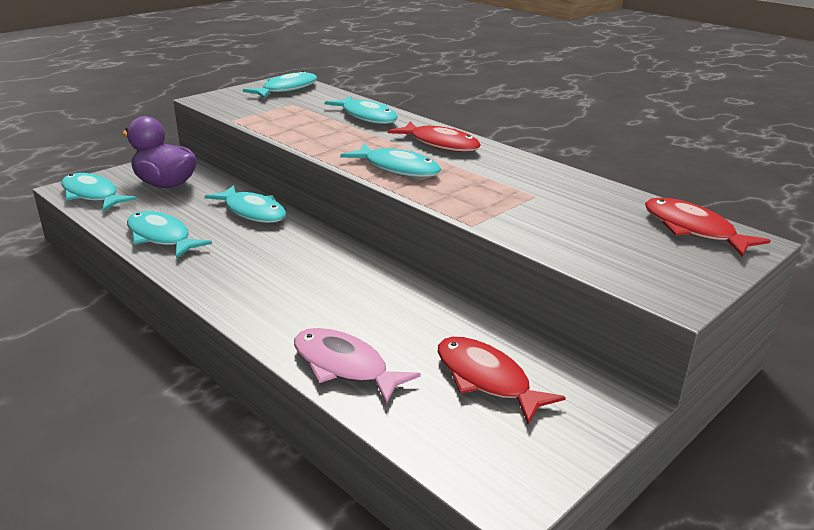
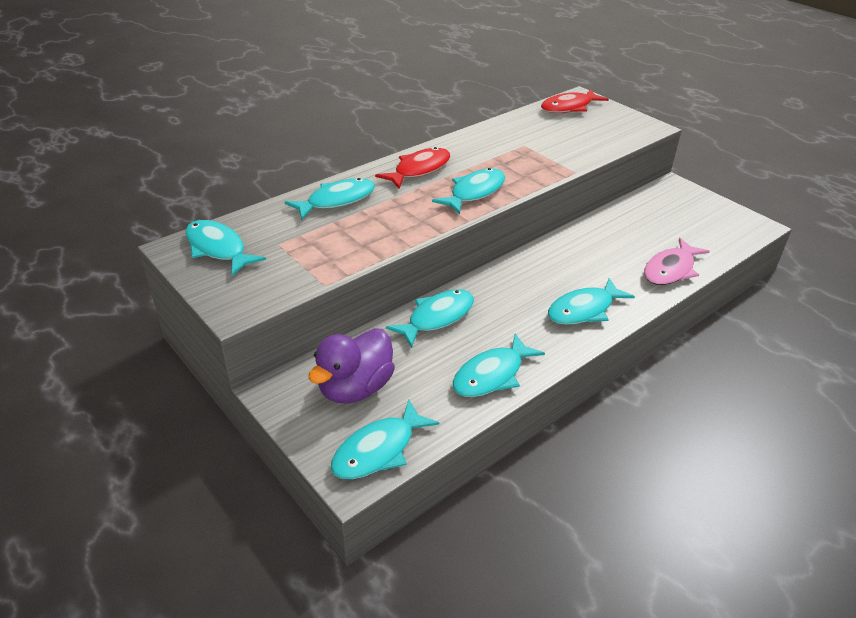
camera: 85 degrees left, 10 degrees up
(256, 290) = (584, 310): none -> turquoise fish
(486, 379) = (667, 221): red fish -> none

